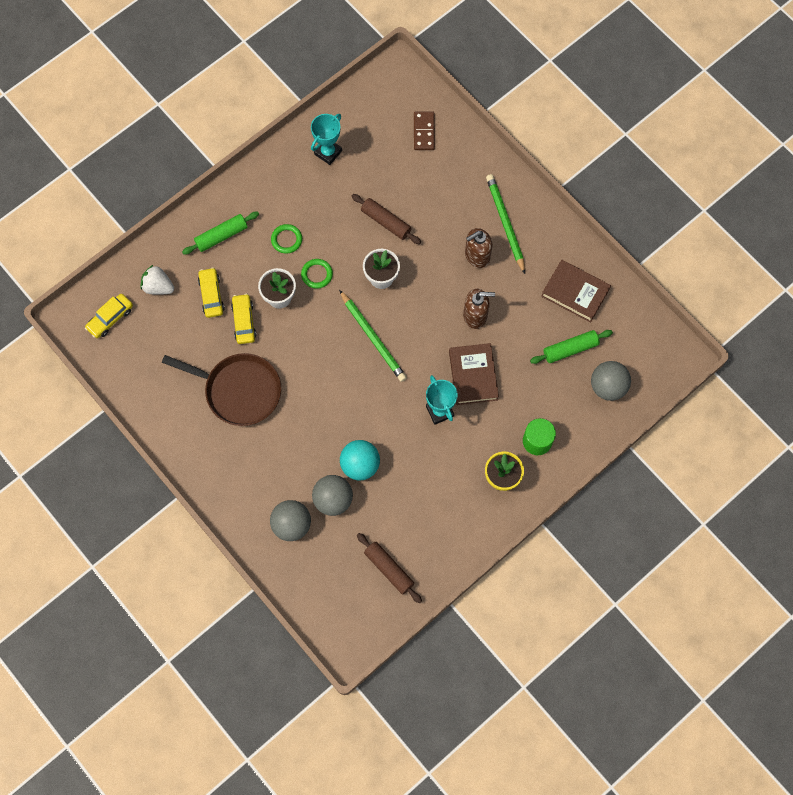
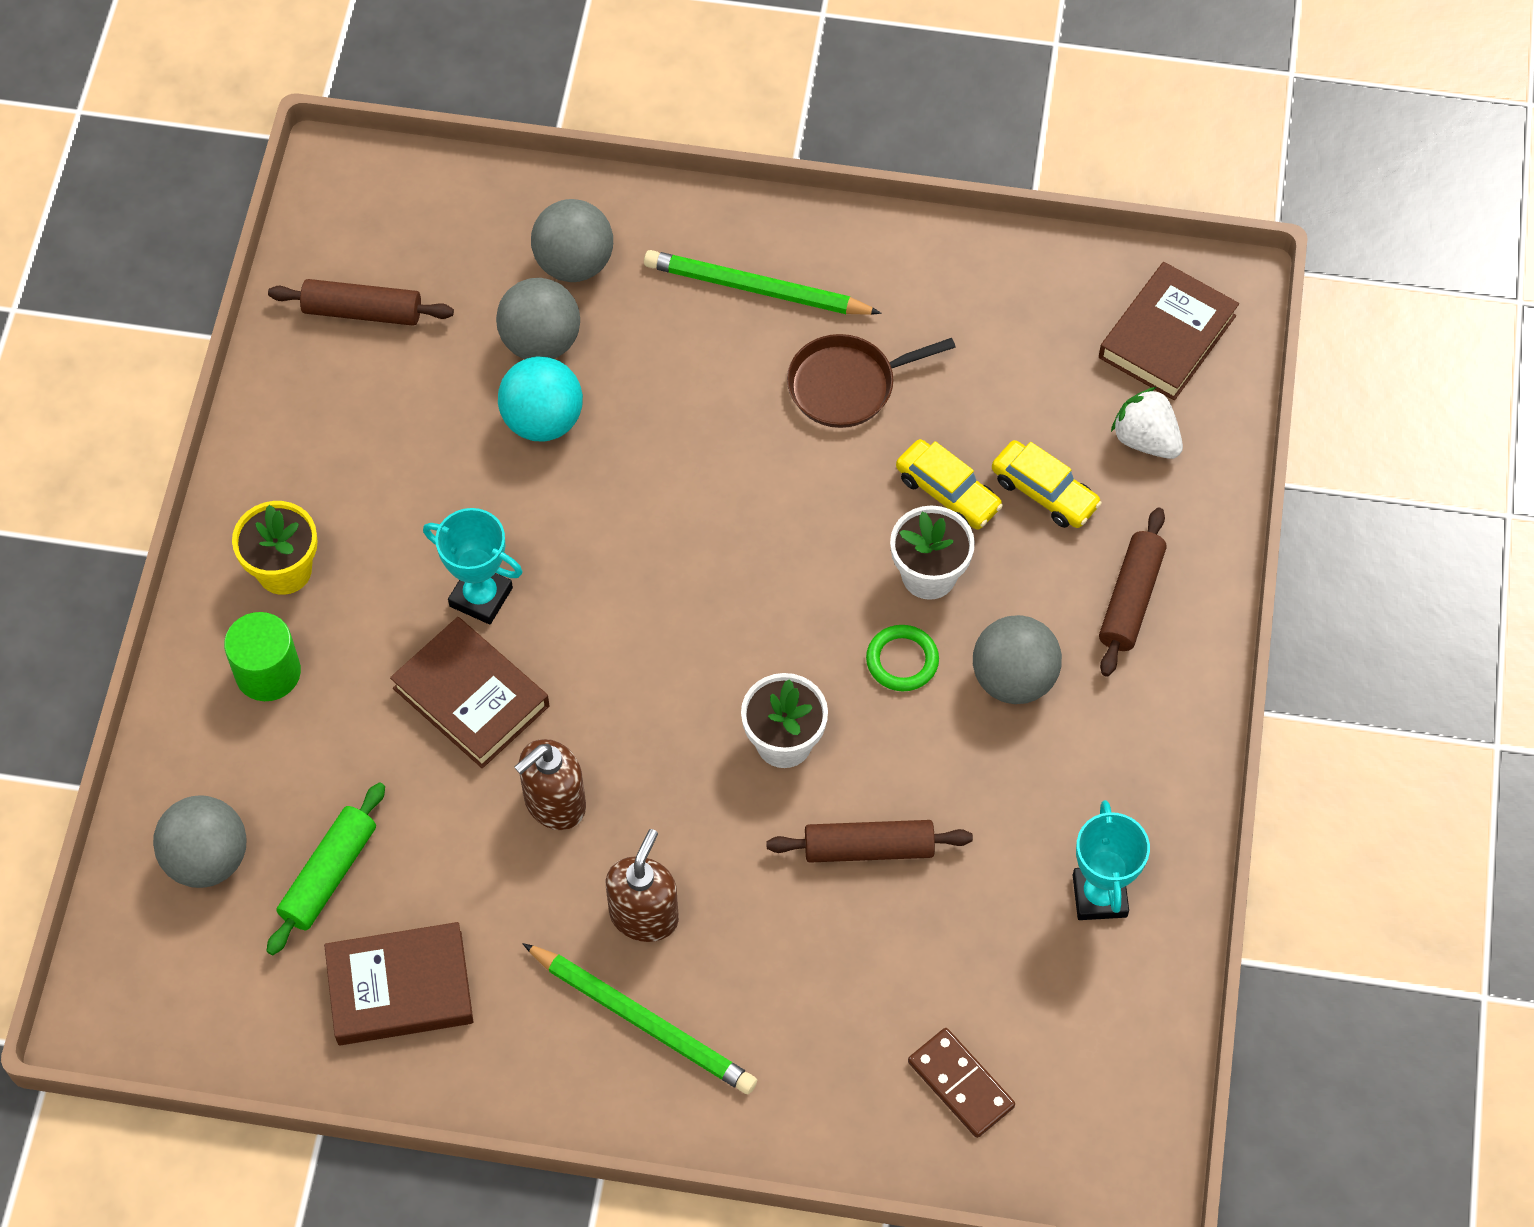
camera: 140 degrees right, 10 degrees down
(110, 318) = (1167, 337): yellow car -> brown book
(158, 286) = (1145, 440): white strawberry -> white strawberry turned 120 degrees counterclockwise
(221, 236) = (1130, 599): green rolling pin -> brown rolling pin
(239, 390) = (846, 385): brown pan -> brown pan, size x0.66
(286, 240) = (1013, 679): green ring -> grey ball
(373, 338) = (704, 629): green pencil -> green pencil (757, 289)

